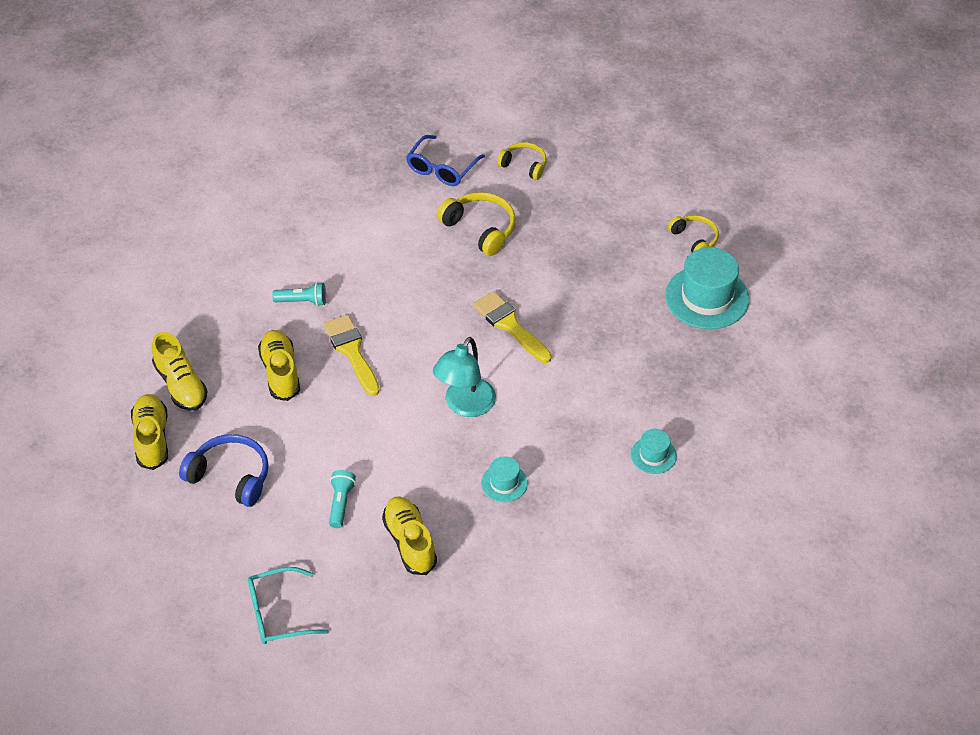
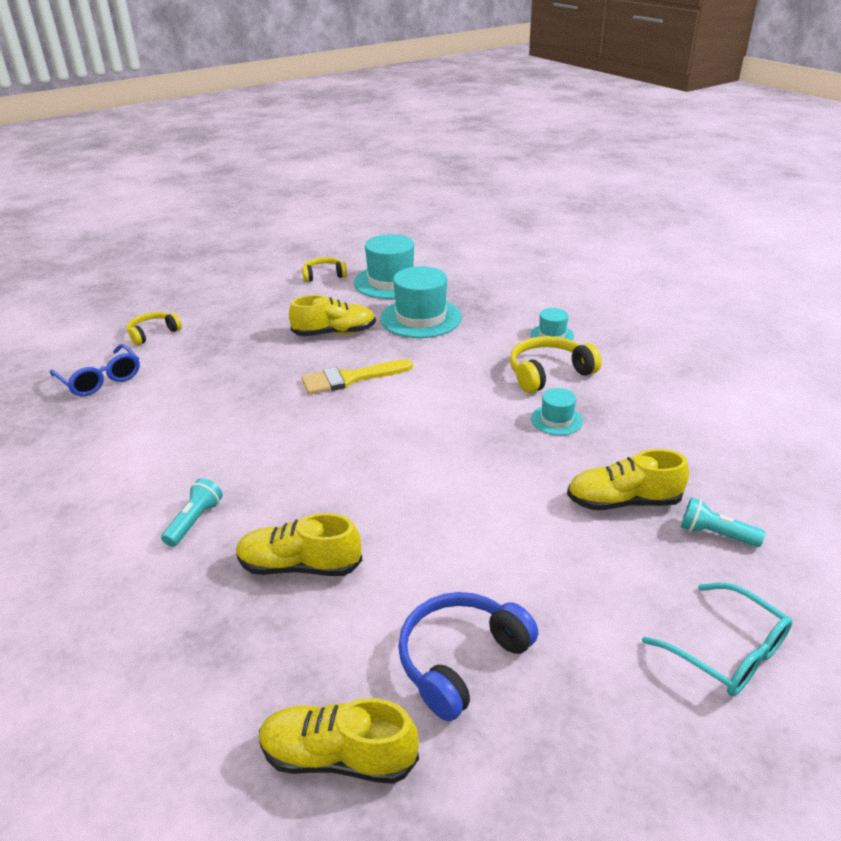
camera: 70 degrees left, 15 degrees down
(181, 385) = (249, 690): yellow shoe -> yellow shoe (334, 333)
(278, 614) = (727, 651): turquoise glasses -> turquoise glasses turned 45 degrees counterclockwise
(341, 503) = (547, 549): turquoise flashlight -> turquoise flashlight (715, 534)
(351, 351) = (309, 493): yellow brush -> none
(465, 406) = (440, 425): turquoise lamp -> none
(480, 229) = (208, 372): yellow headphones -> yellow headphones (548, 373)
(640, 343) = (421, 318): none -> turquoise hat

